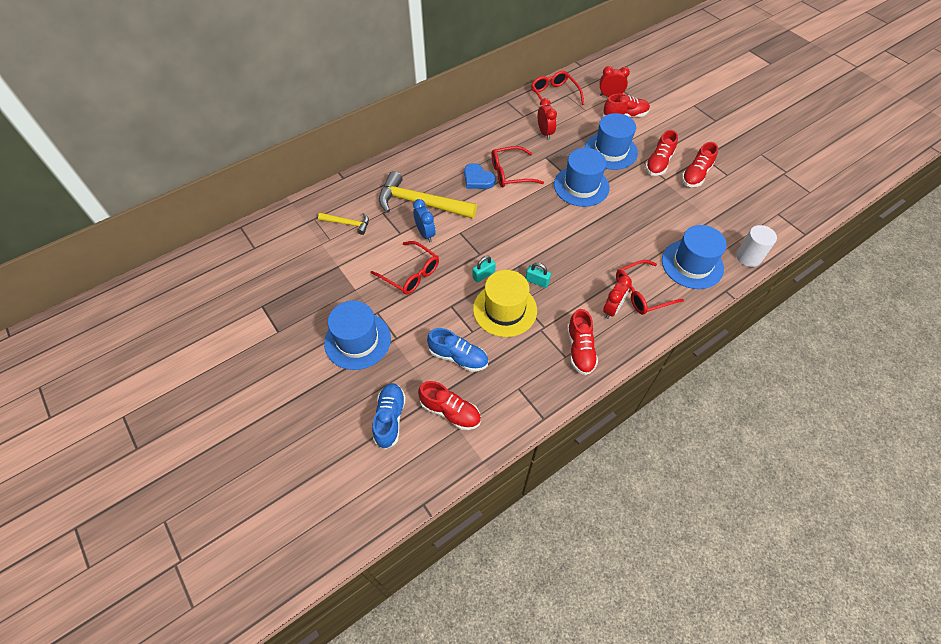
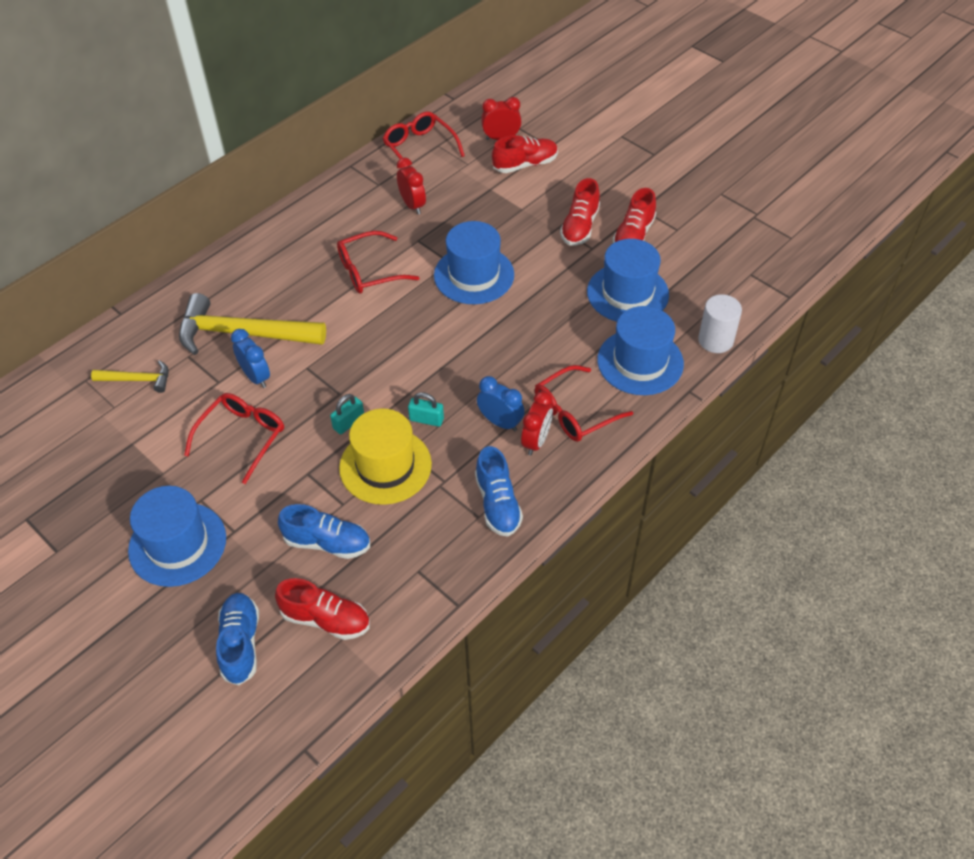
camera: 10 degrees left, 5 degrees down
(410, 274) = (242, 437): red glasses -> red glasses turned 90 degrees counterclockwise
(477, 179) = (322, 286): blue heart -> none
(580, 349) = (498, 503): red shoe -> blue shoe
(588, 291) = (500, 422): none -> blue clock
(610, 151) = (510, 218): blue hat -> blue hat (627, 293)

